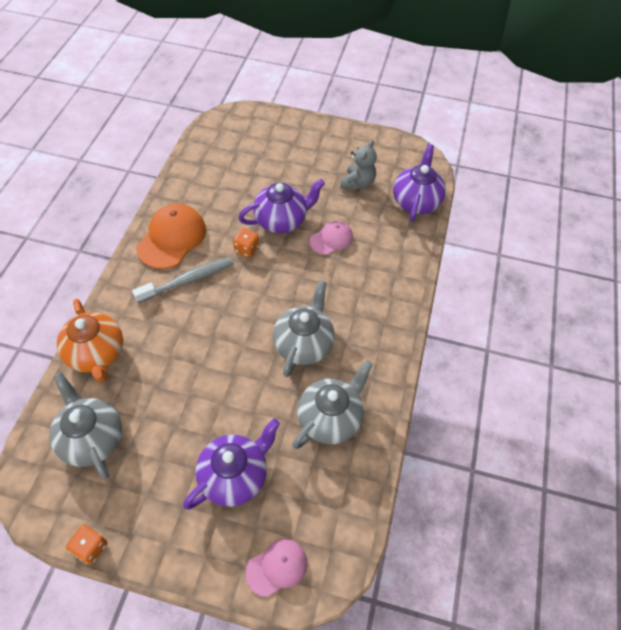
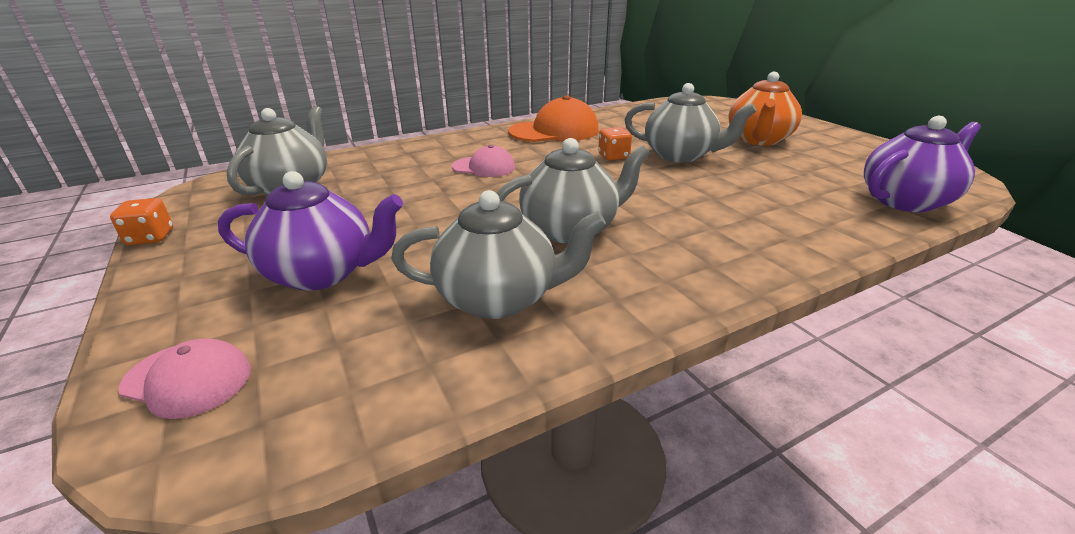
camera: 50 degrees right, 25 degrees down
(97, 354) = (387, 154): orange teapot -> orange teapot (758, 140)
(188, 280) = (528, 152): grey toothbrush -> none
(281, 221) = (680, 155): purple teapot -> grey teapot
(331, 239) = (726, 183): pink cap -> pink cap (484, 167)
(357, 183) = (820, 164): grey teddy bear -> none

